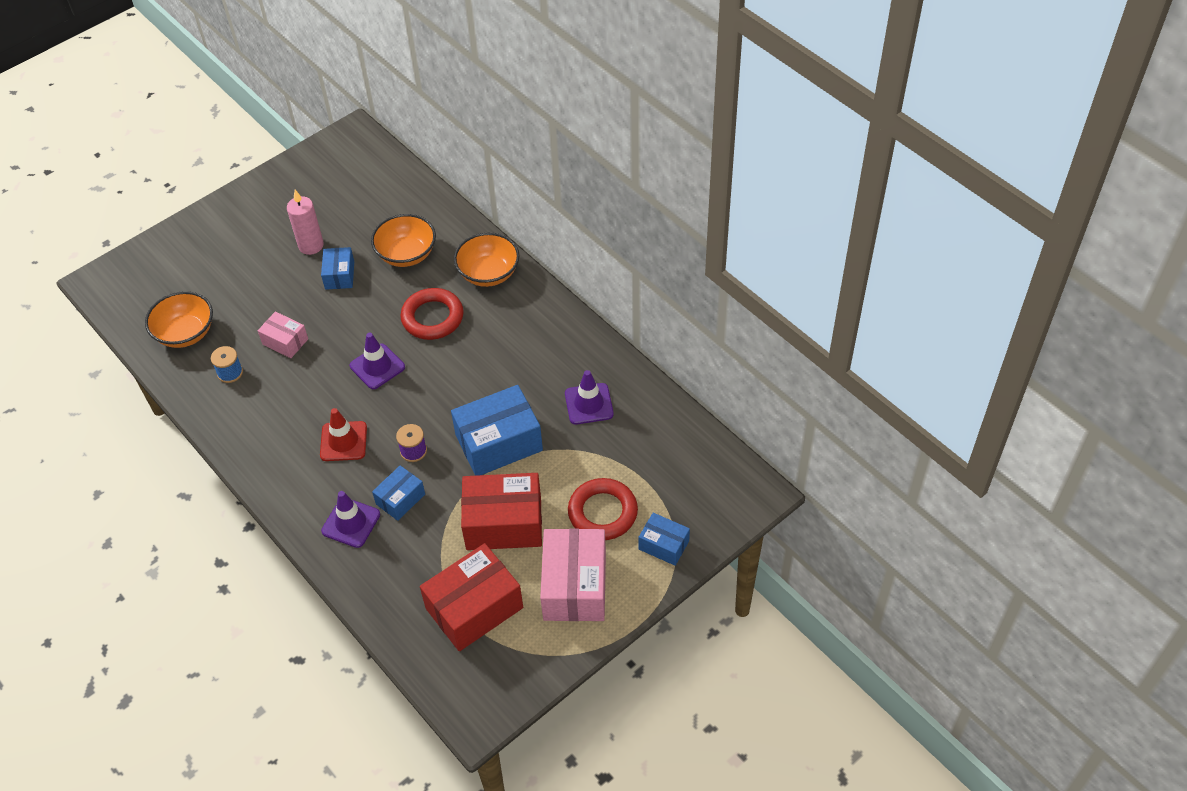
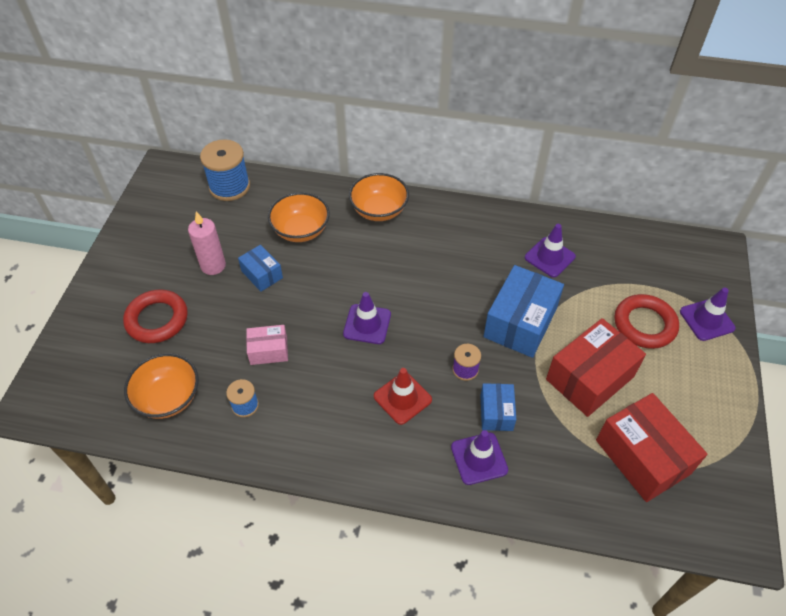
camera: 40 degrees left, 0 degrees up
(389, 181) = (229, 186): none -> blue spool
(432, 317) = (371, 263): red ring -> red ring (157, 319)
(474, 608) = (642, 456): red box -> red box turned 45 degrees counterclockwise
(574, 586) = (687, 389): pink box -> none
(663, 545) = (706, 320): blue box -> purple traffic cone

